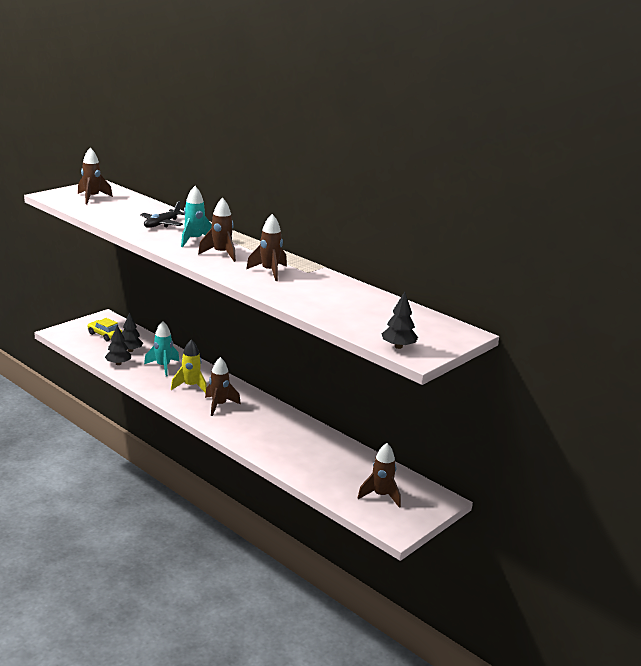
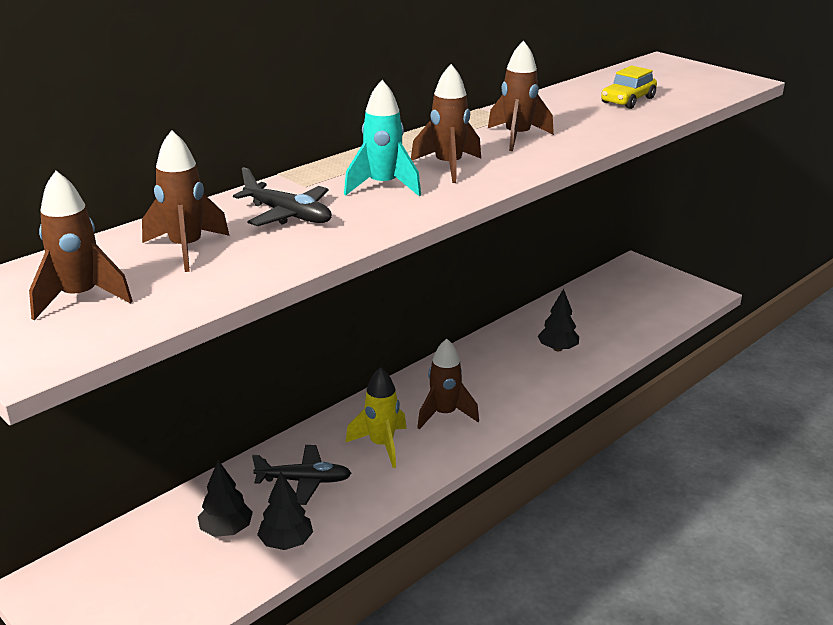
camera: 85 degrees left, 5 degrees up
(105, 335) = (140, 576): yellow car -> yellow car (628, 100)
(163, 367) = (304, 481): turquoise rocket -> black plane
(381, 496) = (643, 298): brown rocket -> brown rocket (186, 249)
(398, 346) = (724, 86): black tree -> black tree (557, 348)

